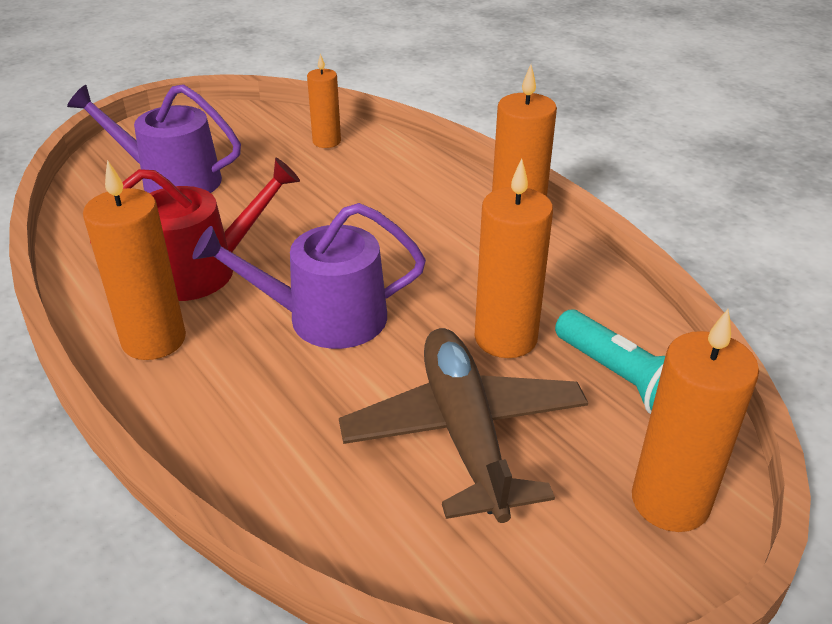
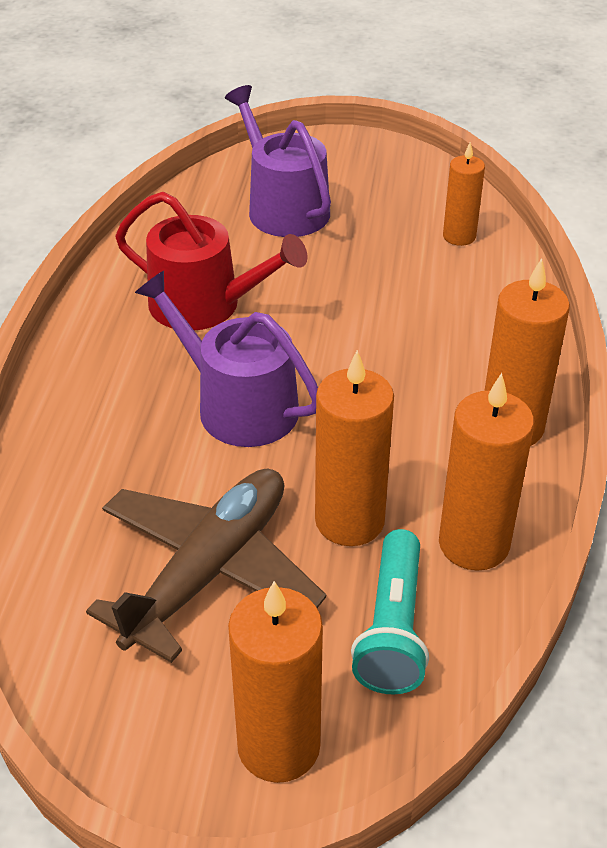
camera: 45 degrees right, 5 degrees up
(154, 340) = (106, 344): orange candle -> orange candle (474, 544)

